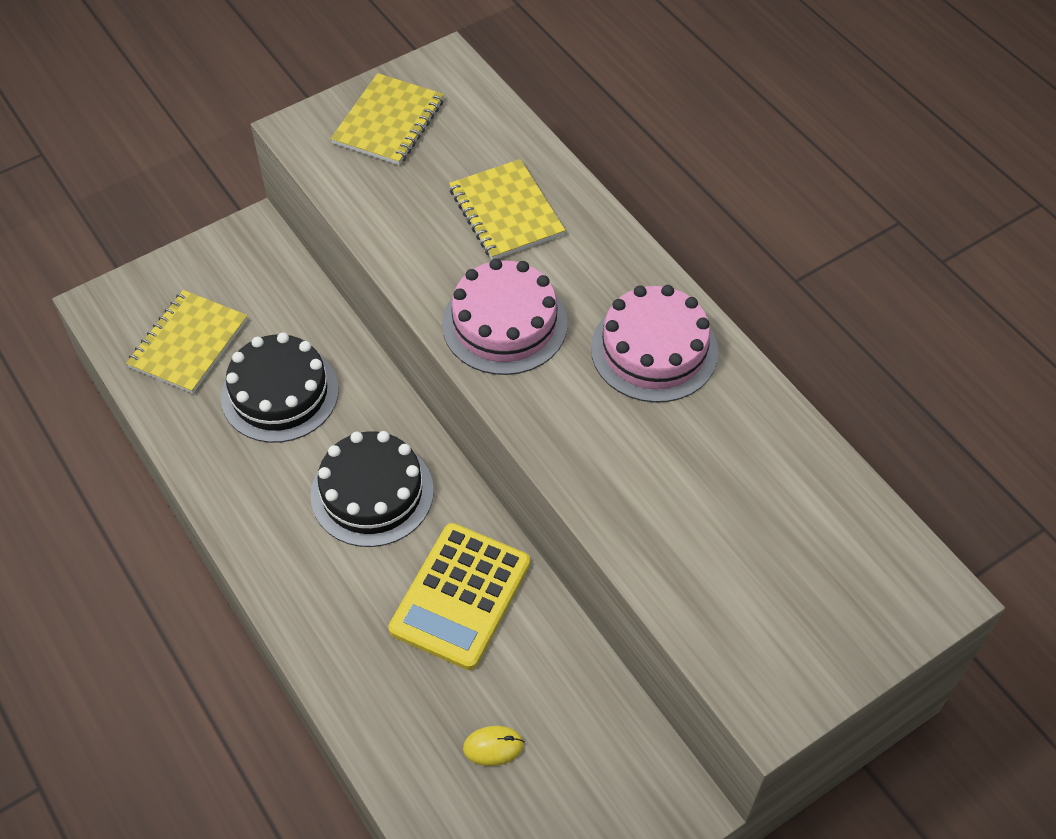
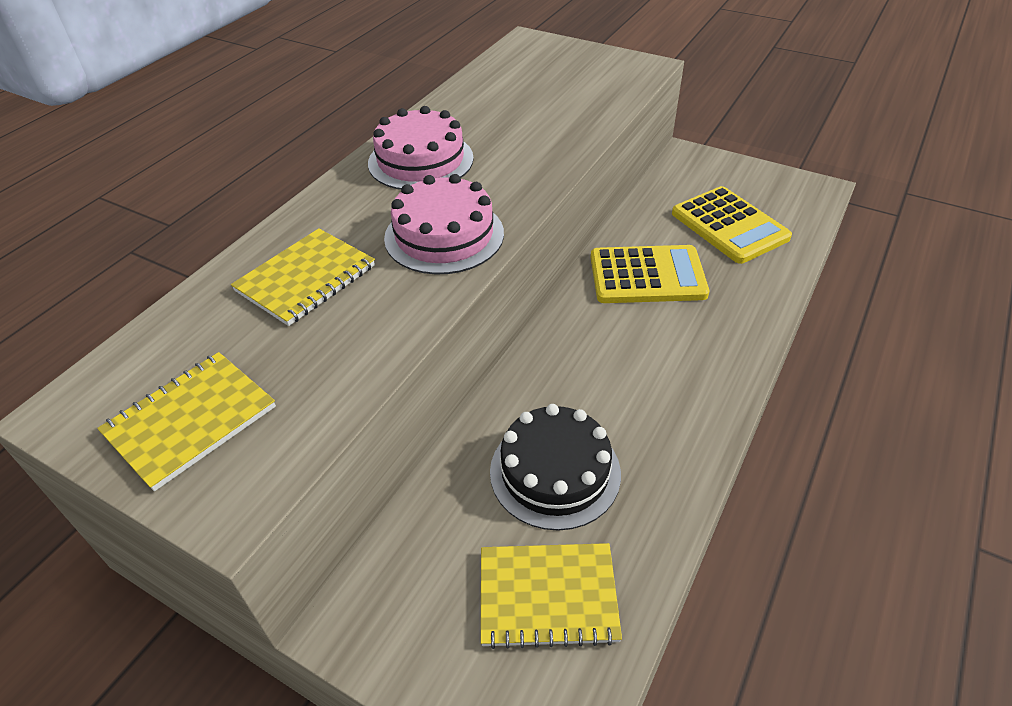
camera: 115 degrees left, 10 degrees down
(372, 493) = (606, 357): black cake -> none
(389, 122) = (191, 421): yellow notebook -> yellow notebook turned 45 degrees counterclockwise
(493, 747) = (729, 226): yellow mouse -> yellow calculator

